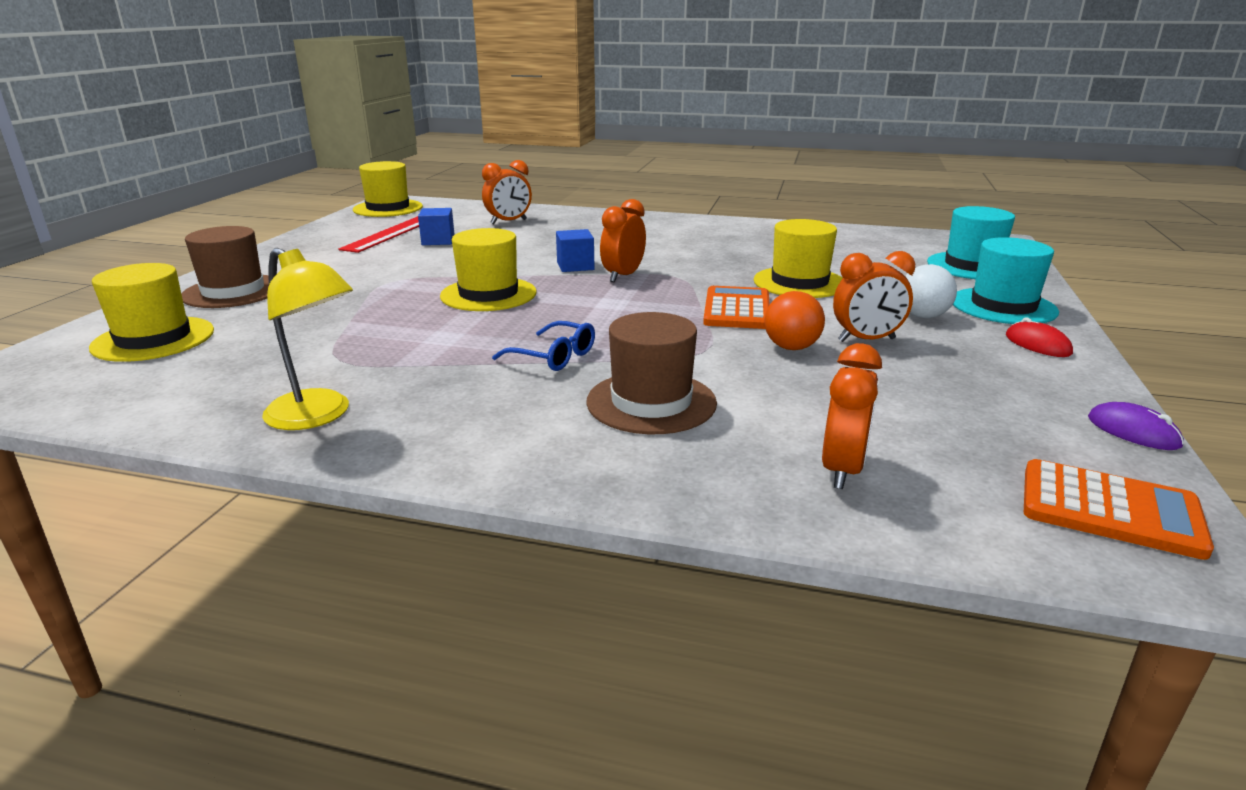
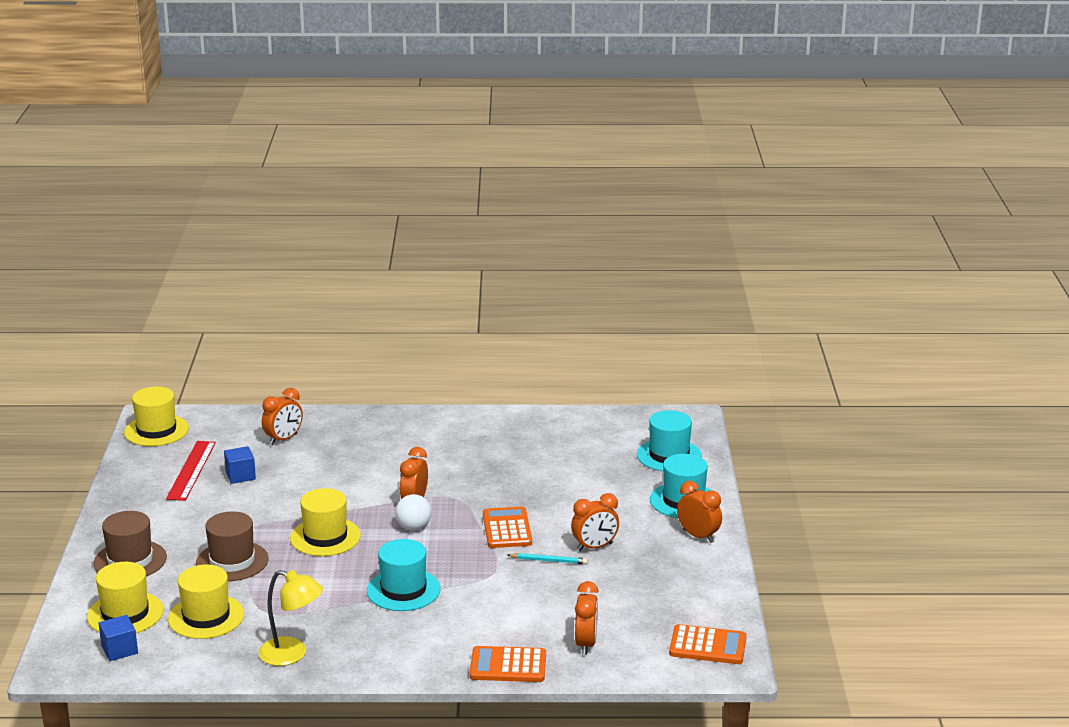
camera: 15 degrees left, 0 degrees up
(554, 357) = (403, 590): blue glasses -> turquoise hat
(575, 266) = (372, 495): blue cube -> blue cube (119, 650)
(651, 402) = (476, 616): brown hat -> brown hat (232, 561)
(678, 487) = (508, 666): none -> orange calculator
(791, 347) = (549, 560): orange ball -> turquoise pencil
(799, 282) = (545, 493): yellow hat -> yellow hat (206, 617)
(923, 316) = (630, 518): white ball -> white ball (414, 527)
(1037, 344) = (698, 536): red mouse -> orange clock
(1133, 431) = (733, 597): purple mouse -> none

